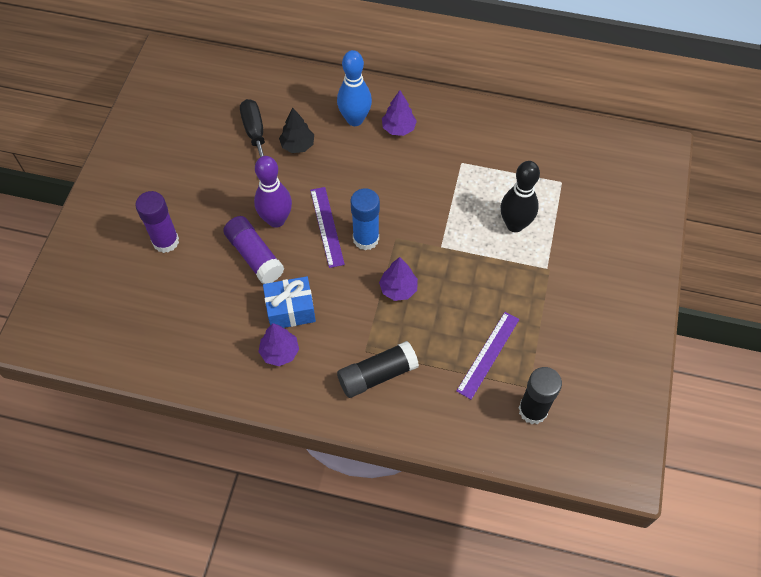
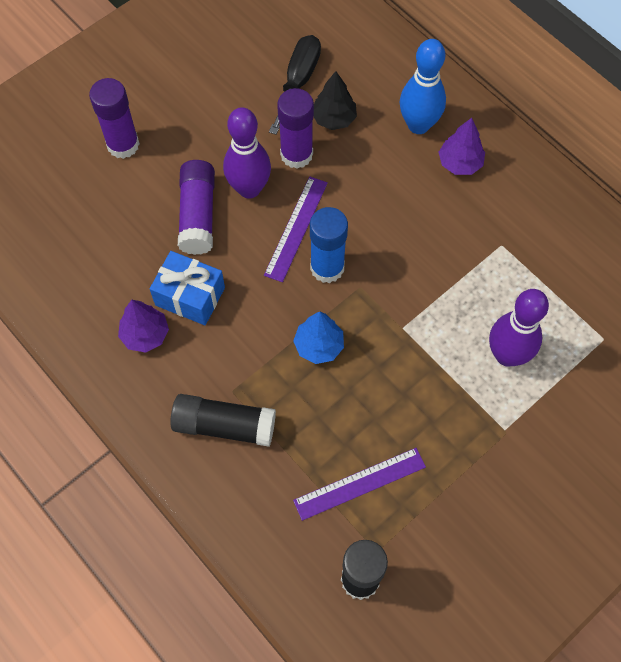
camera: 35 degrees right, 5 degrees up
(290, 181) = (296, 154): none -> purple glue stick
(398, 289) = (319, 346): purple tree -> blue tree
(515, 224) = (507, 355): black bowling pin -> purple bowling pin

